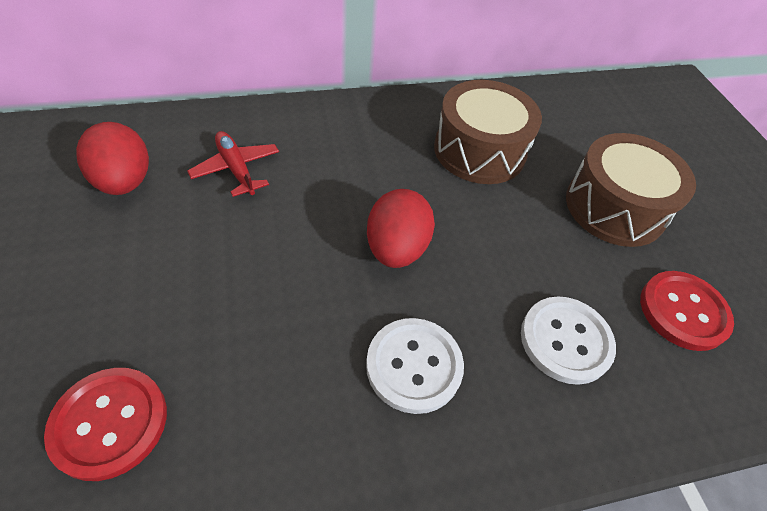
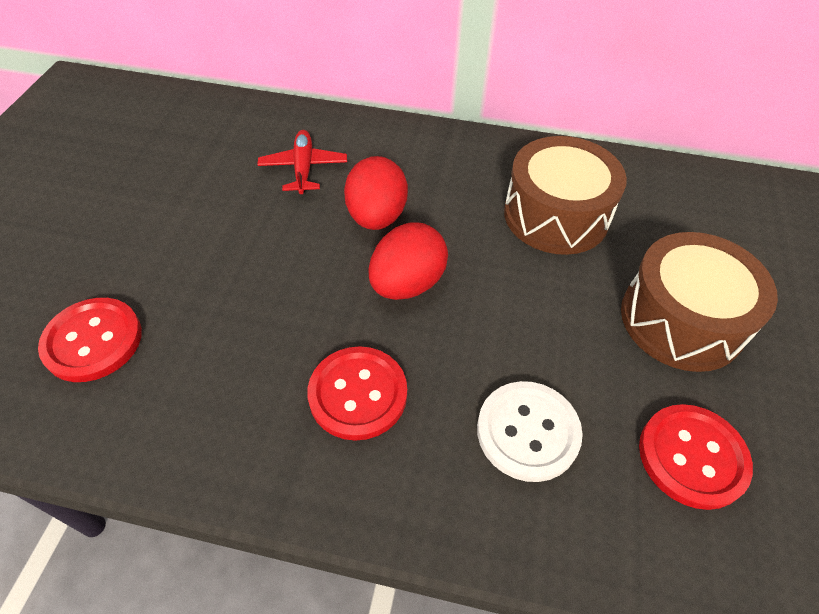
camera: 30 degrees right, 0 degrees up
(124, 182) = (207, 154): red egg -> red egg (376, 216)
(414, 366) = (358, 394): white button -> red button

